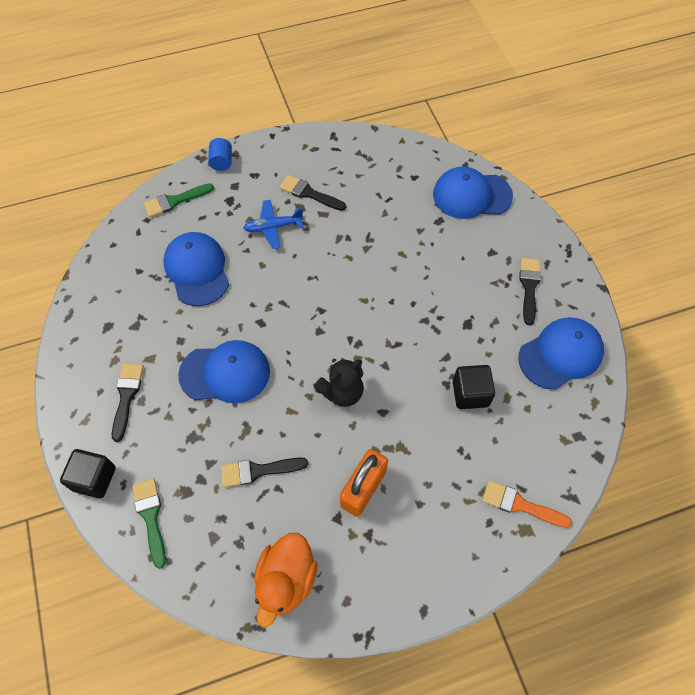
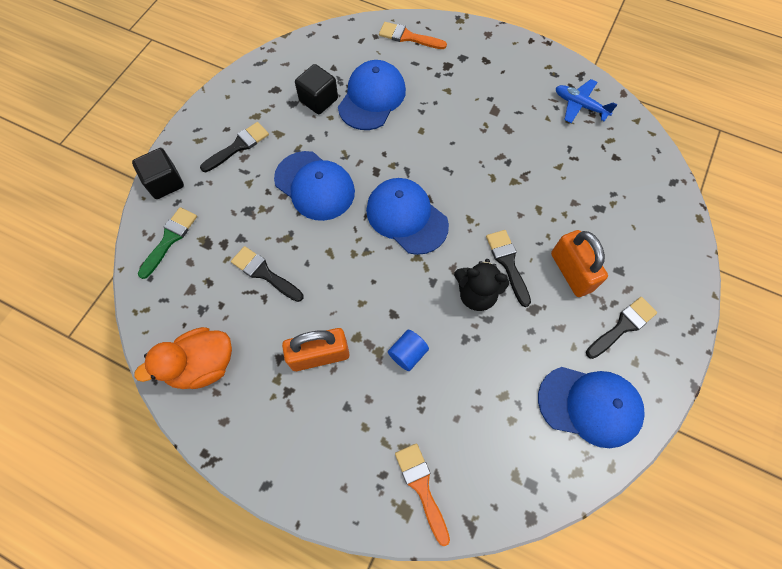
camera: 45 degrees right, 5 degrees up
(175, 201) = (408, 37): green brush -> orange brush
(222, 162) = (471, 33): blue cylinder -> blue cylinder (408, 353)
(273, 227) = (458, 109): blue plane -> blue plane (580, 105)
(309, 193) = (513, 105): black brush -> black brush (508, 263)
(342, 392) = (380, 272): black teddy bear -> black teddy bear (476, 294)
(465, 279) = (571, 272): none -> orange padlock
(470, 393) = (476, 364): black cube -> black cube (318, 100)
(471, 195) = (652, 210): blue cap -> blue cap (406, 217)

